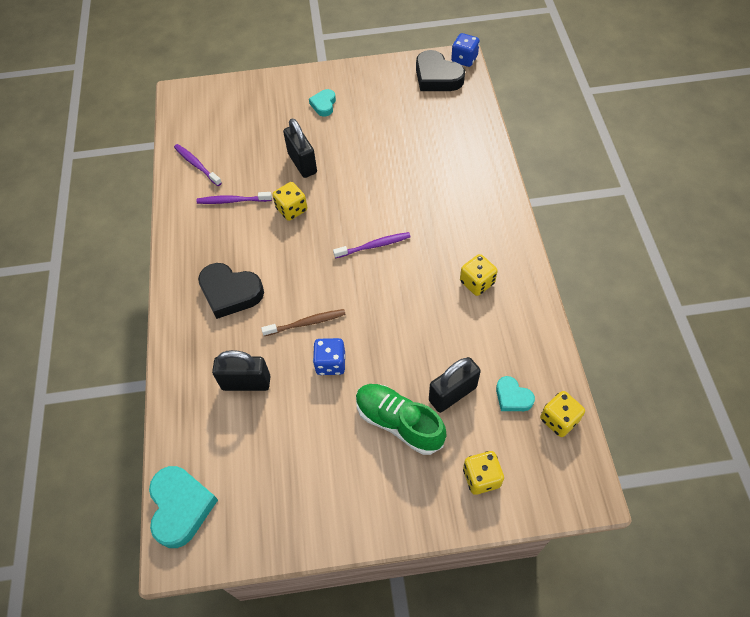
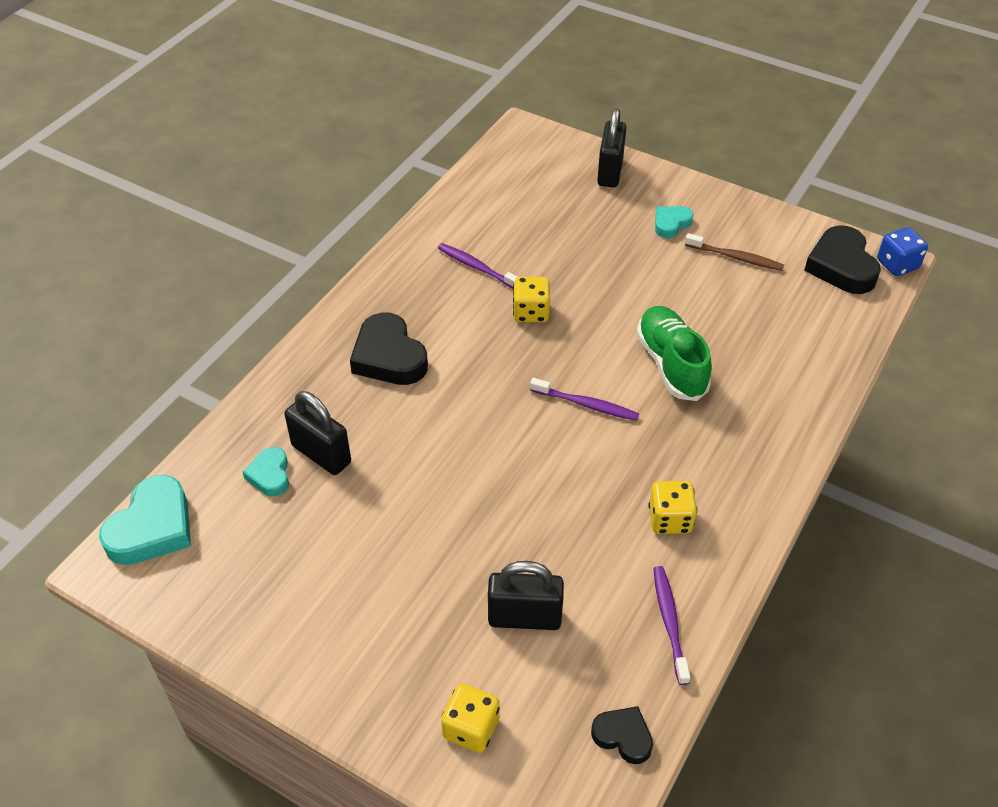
camera: 35 degrees right, 10 degrees down
(197, 165) = (474, 211): purple toothbrush -> purple toothbrush (669, 623)
(302, 163) = (588, 272): black padlock -> black padlock (610, 172)
(306, 323) = (436, 436): brown toothbrush -> brown toothbrush (735, 257)
(330, 363) = (423, 494): blue dice -> none
(399, 422) = (437, 604): green shoe -> green shoe (671, 364)
(512, 397) = (591, 671): turquoise heart -> turquoise heart (270, 475)
(559, 420) = (623, 736): yellow dice -> black heart

